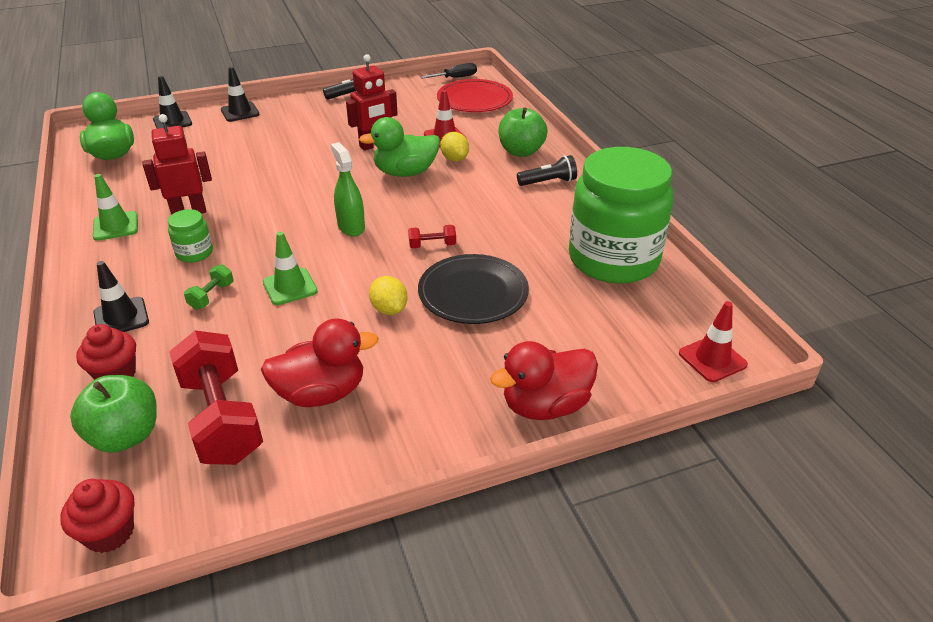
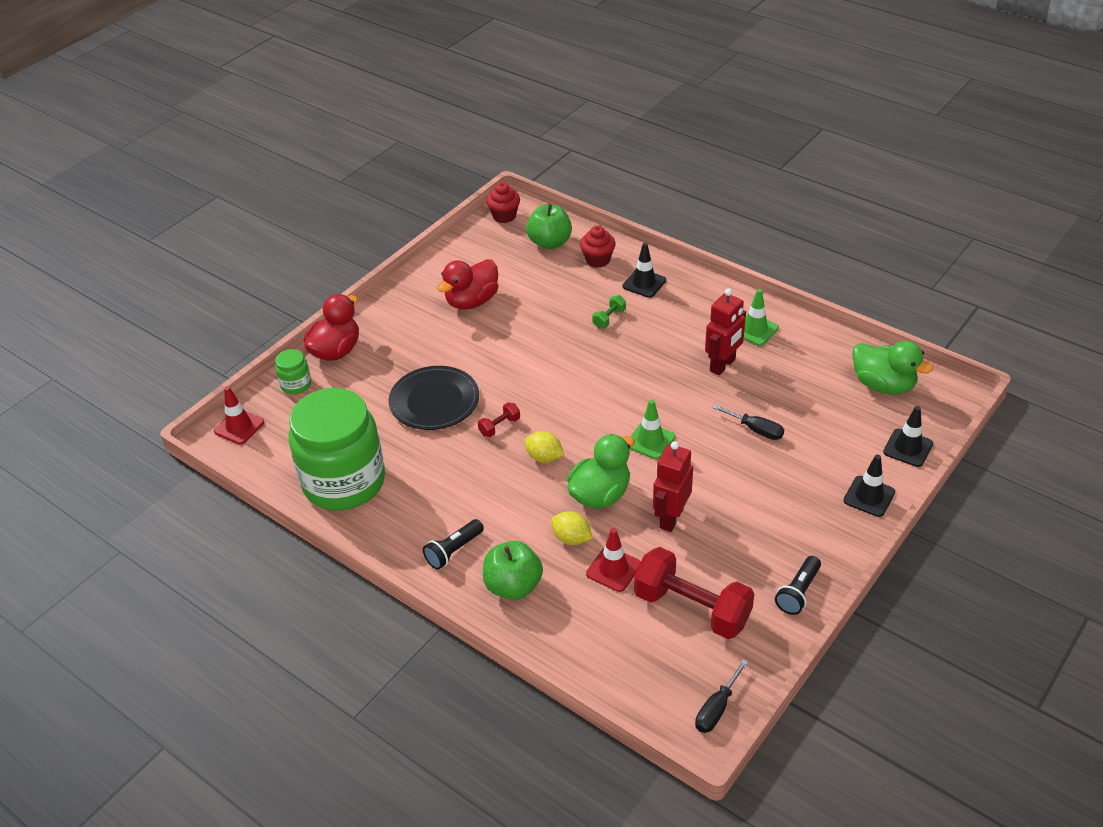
camera: 150 degrees right, 5 degrees up
(194, 253) = (666, 338): green jar -> green jar (296, 384)
(211, 296) = (609, 319): green dumbbell -> green dumbbell turned 45 degrees clockwise
(222, 418) = (511, 269): red dumbbell -> red dumbbell (692, 608)
(242, 165) = (755, 430): none -> black screwdriver
(290, 287) = (566, 347): green traffic cone -> green traffic cone (650, 441)
(351, 227) = (581, 413): green spray bottle -> none
(389, 309) = (482, 363): yellow lemon -> yellow lemon (544, 457)
(474, 100) = (645, 665): red plate -> none

